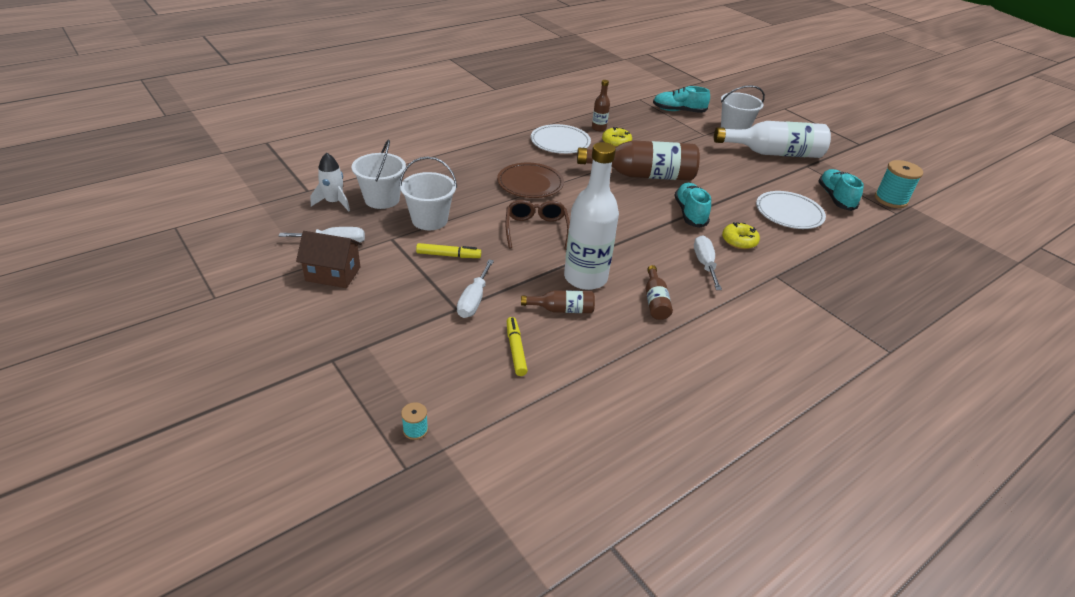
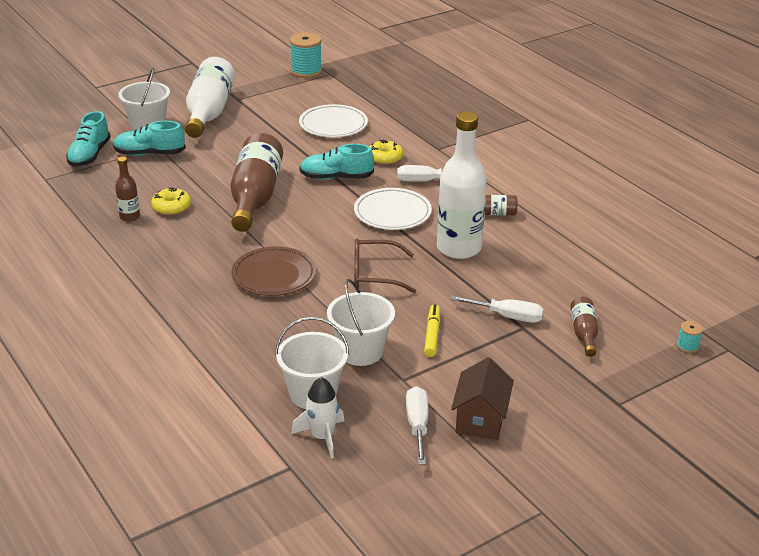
camera: 85 degrees left, 5 degrees down
(516, 350) = (574, 292): yellow marker -> none
(560, 142) = (166, 248): white plate -> white plate (392, 213)
(562, 309) = (511, 264): brown bottle -> brown bottle (583, 333)
(835, 198) = (303, 96): turquoise shoe -> turquoise shoe (149, 154)

